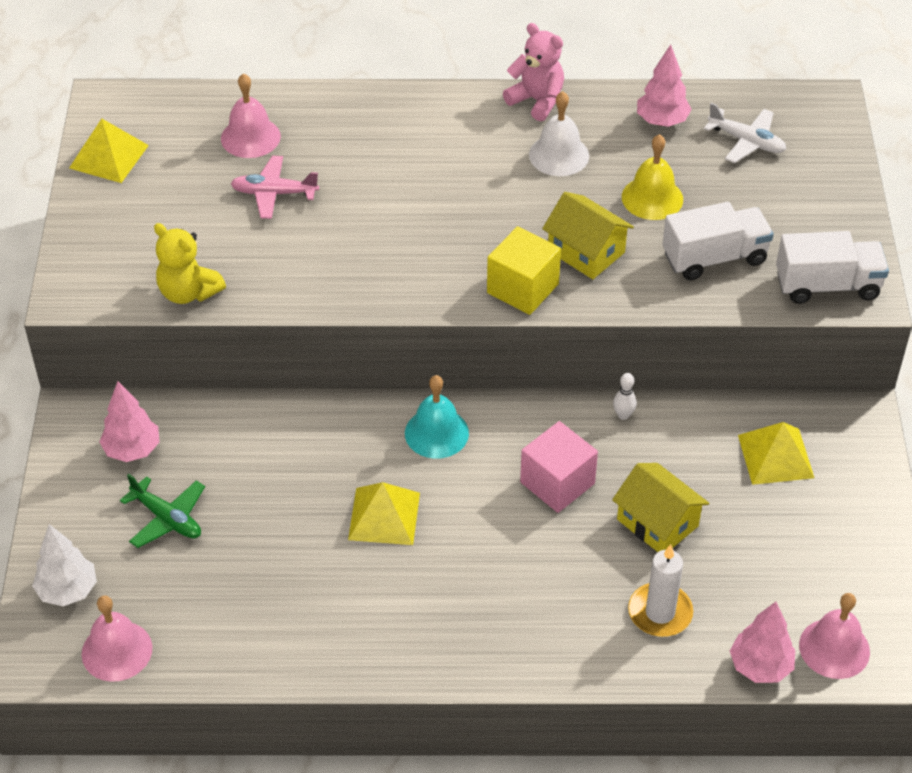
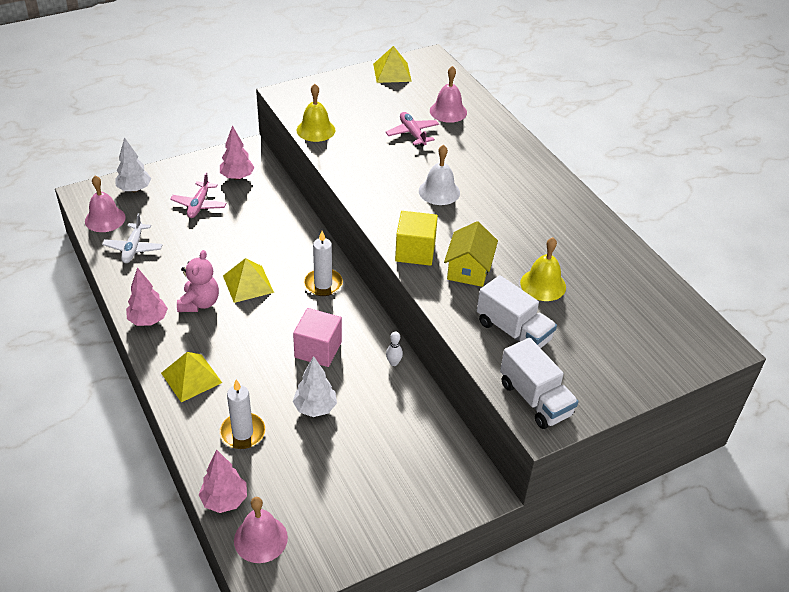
camera: 60 degrees right, 5 degrees down
(167, 518) = (199, 205): green plane -> pink plane
(188, 292) = (316, 130): yellow teddy bear -> yellow bell
(436, 433) = (323, 284): turquoise bell -> white candle
(537, 101) = (582, 207): pink teddy bear -> pink teddy bear (199, 303)
(559, 155) = (543, 231): white bell -> white bell (439, 191)
(657, 523) = (315, 408): yellow house -> white tree
(662, 121) = (618, 267): pink tree -> pink tree (148, 320)
(746, 141) = (639, 315): white plane -> white plane (133, 248)
(775, 456) = (411, 453): yellow pyramid -> yellow pyramid (191, 377)

